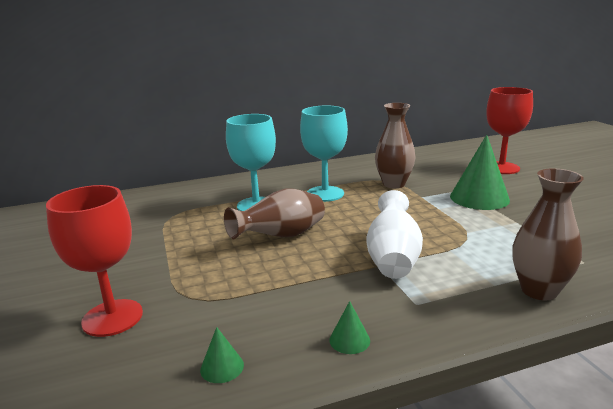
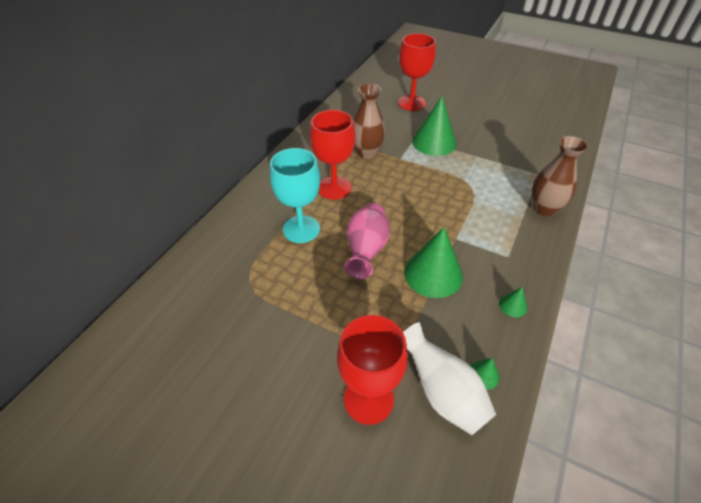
camera: 45 degrees left, 25 degrees up
(281, 236) = (366, 250): brown vase -> pink vase
(310, 276) = (433, 274): none -> green cone
(325, 194) = (334, 188): turquoise goblet -> red goblet
(393, 258) = (455, 228): white vase -> white vase (442, 392)

